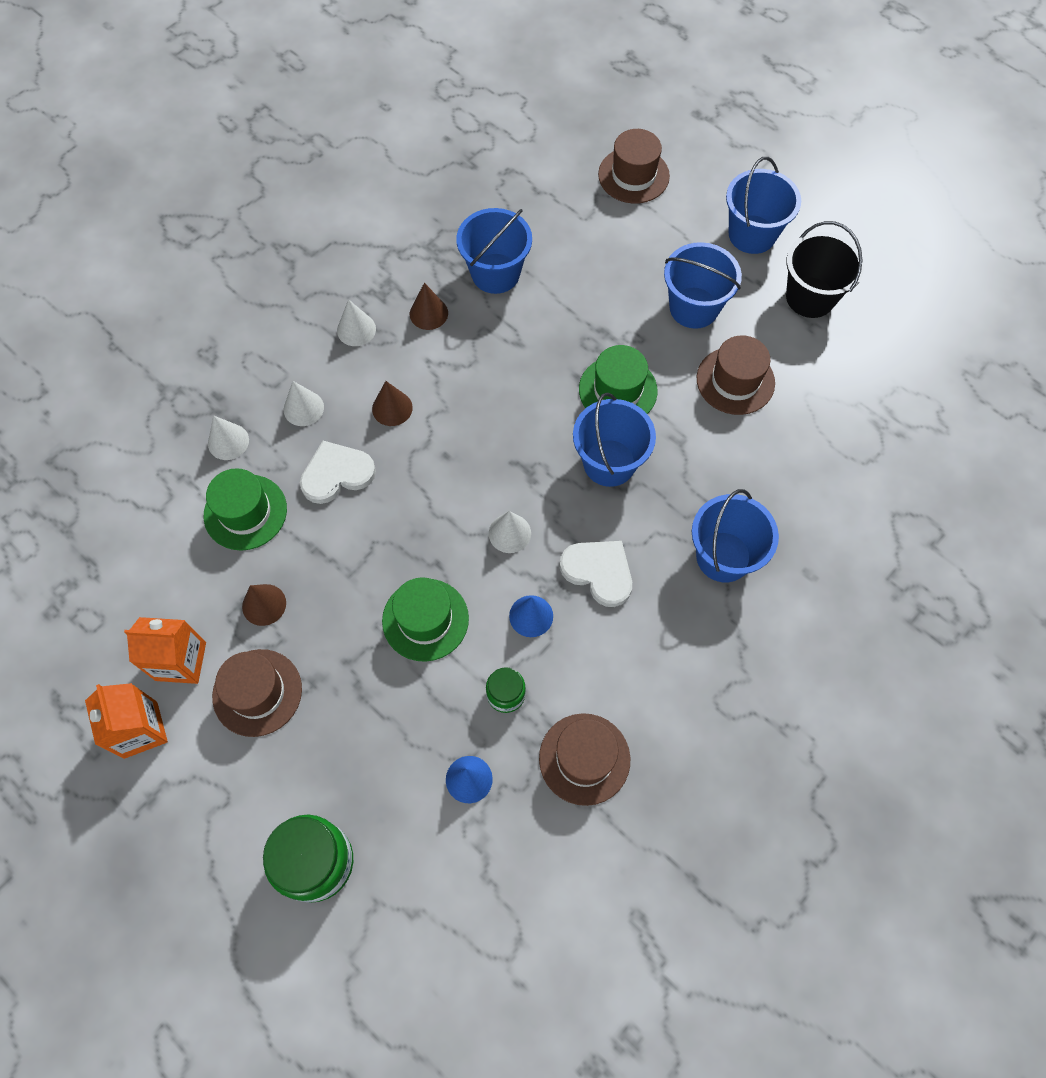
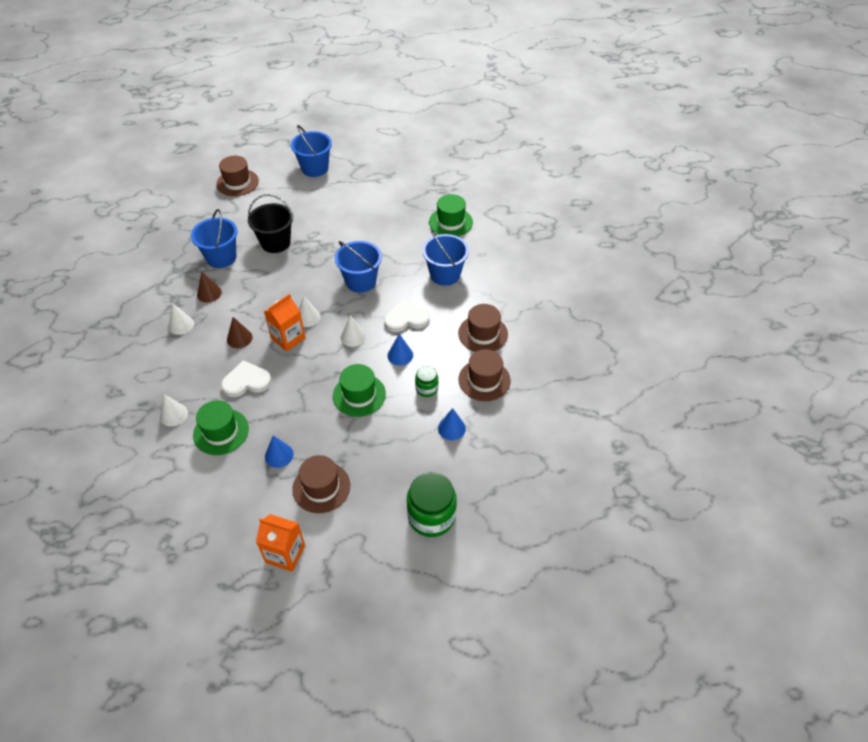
camera: 50 degrees left, 15 degrees down
(181, 661) = (268, 511): orange carton -> orange carton (288, 338)
(264, 604) = (279, 455): brown cone -> blue cone
(303, 408) = (195, 372): white cone -> white cone (308, 317)
(336, 474) = (246, 381): white heart -> white heart turned 60 degrees clockwise
(618, 390) = (331, 256): green hat -> green hat (450, 222)
(694, 307) = (324, 207): blue bucket -> none
(735, 381) = (373, 218): brown hat -> brown hat (483, 334)
(810, 297) = (365, 172): black bucket -> black bucket (275, 243)

